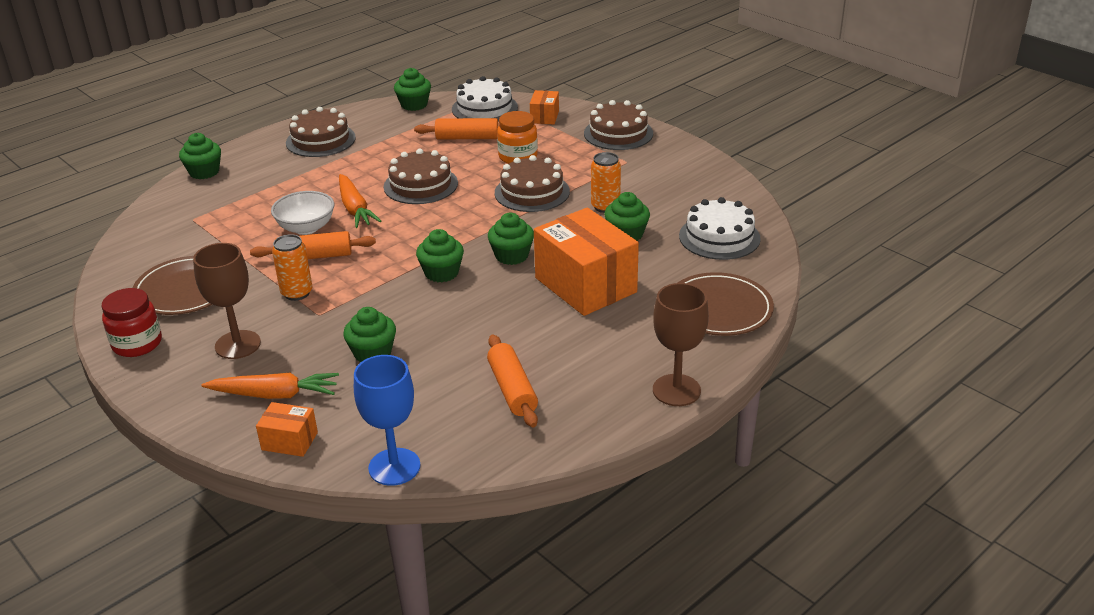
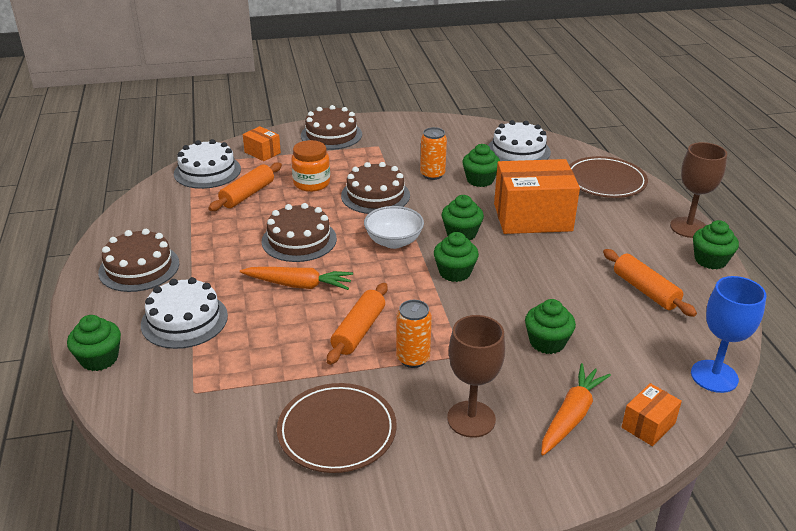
camera: 60 degrees left, 0 degrees up
(137, 344) = (411, 493): red jar -> none
(271, 183) = (184, 320): none -> white cake
(306, 228) = (300, 322): white bowl -> white bowl (393, 241)
(414, 105) = (147, 200): green cupcake -> green cupcake (710, 260)
(512, 389) = (645, 290): orange rolling pin -> orange rolling pin turned 45 degrees clockwise

